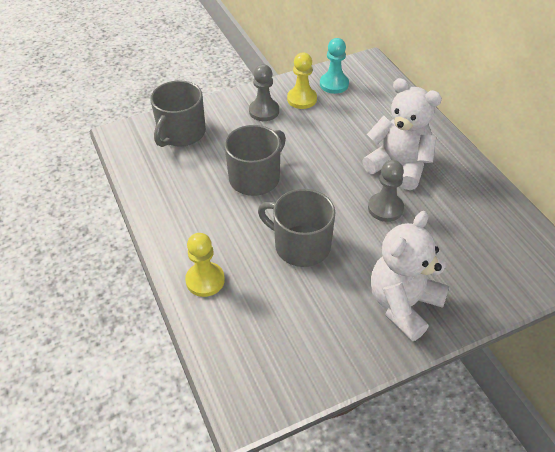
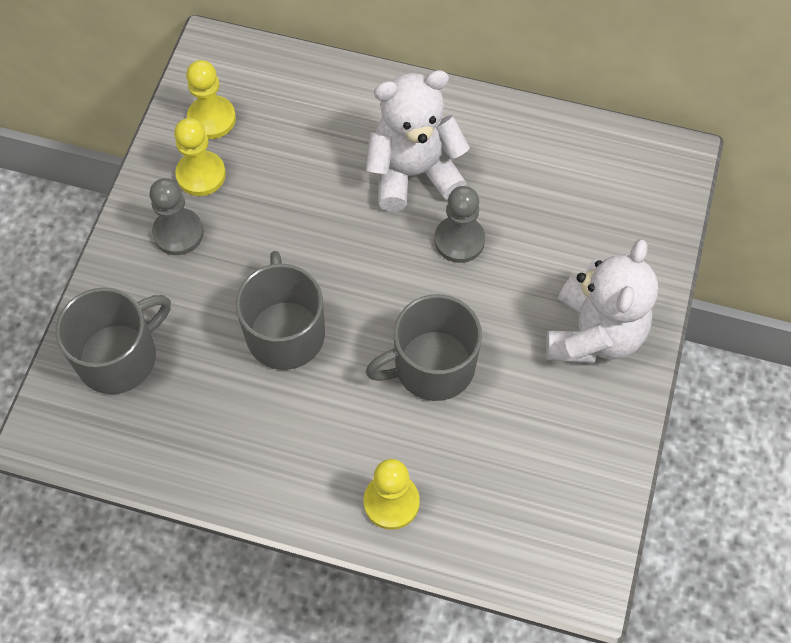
camera: 50 degrees left, 15 degrees up
(181, 133) = (119, 357): grey mug -> grey mug turned 105 degrees counterclockwise
(334, 84) = (211, 119): turquoise pawn -> yellow pawn
(403, 304) = (593, 334): white teddy bear -> white teddy bear turned 150 degrees counterclockwise

